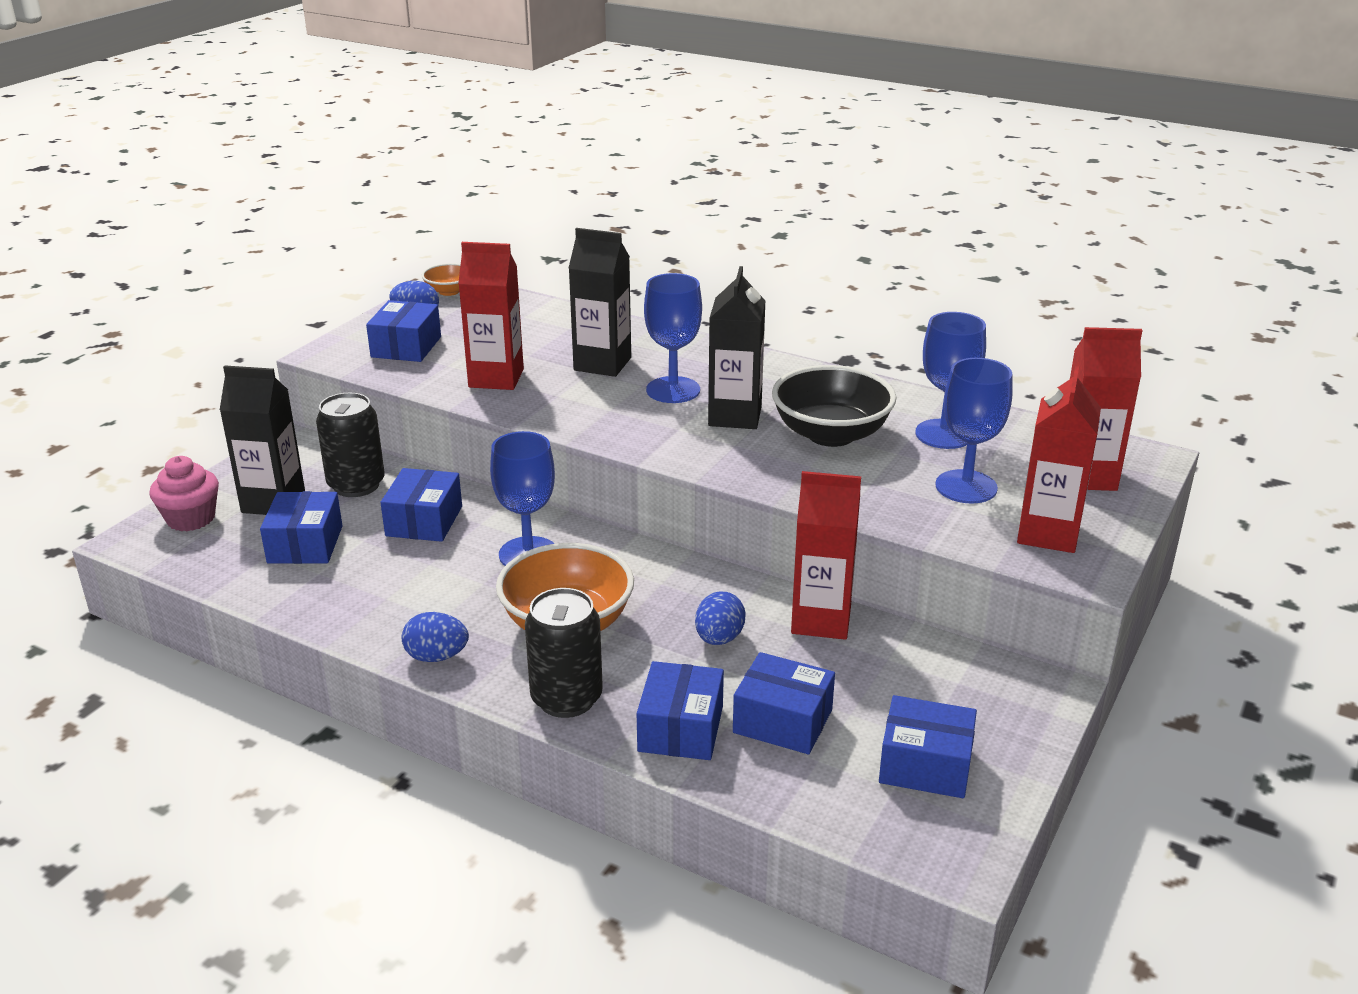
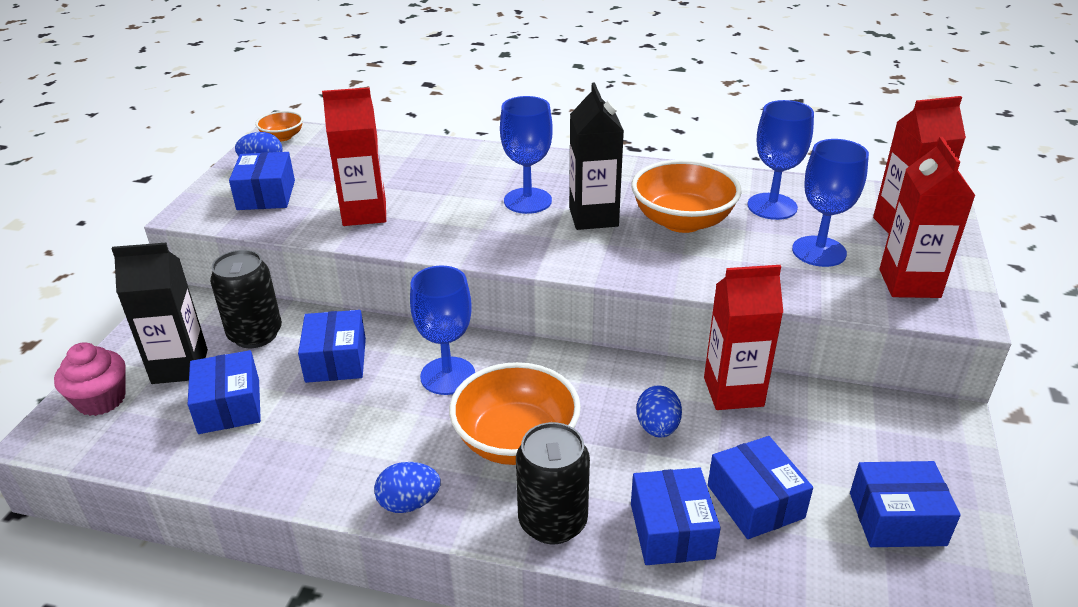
camera: 15 degrees left, 5 degrees up
(602, 364) = (453, 185): black carton -> none
(782, 721) = (755, 501): blue box -> blue box turned 60 degrees clockwise
(831, 434) = (682, 221): black bowl -> orange bowl

